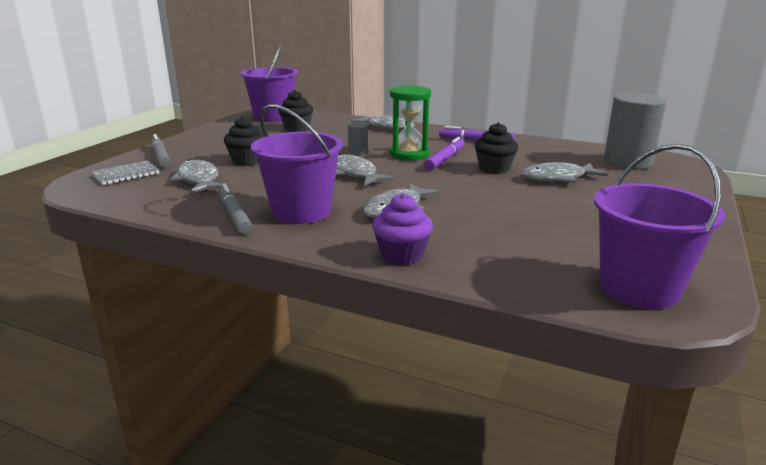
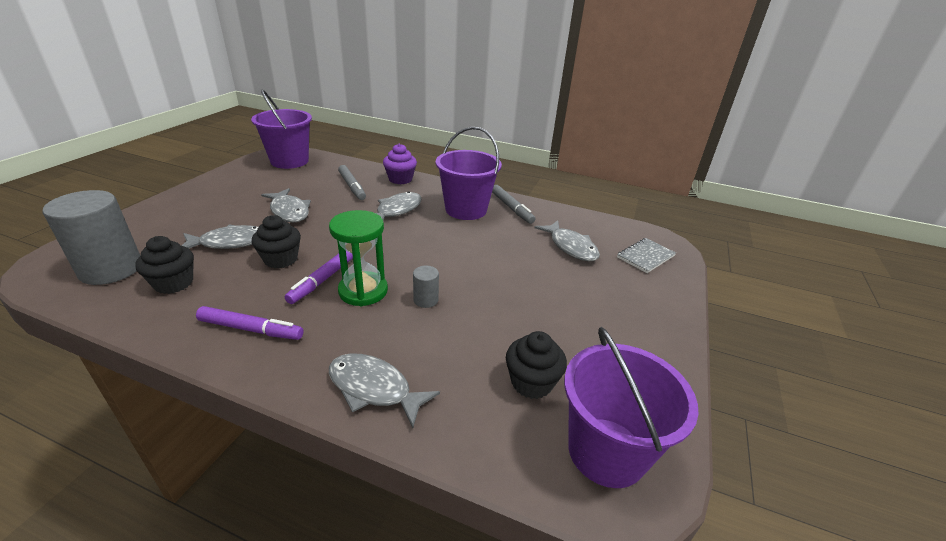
camera: 175 degrees right, 10 degrees up
(160, 156) = (652, 290): grey marker -> grey marker (352, 186)
(247, 161) = (548, 279): black cupcake -> black cupcake (174, 283)
(355, 174) = (428, 253): grey fish -> grey fish (289, 211)

